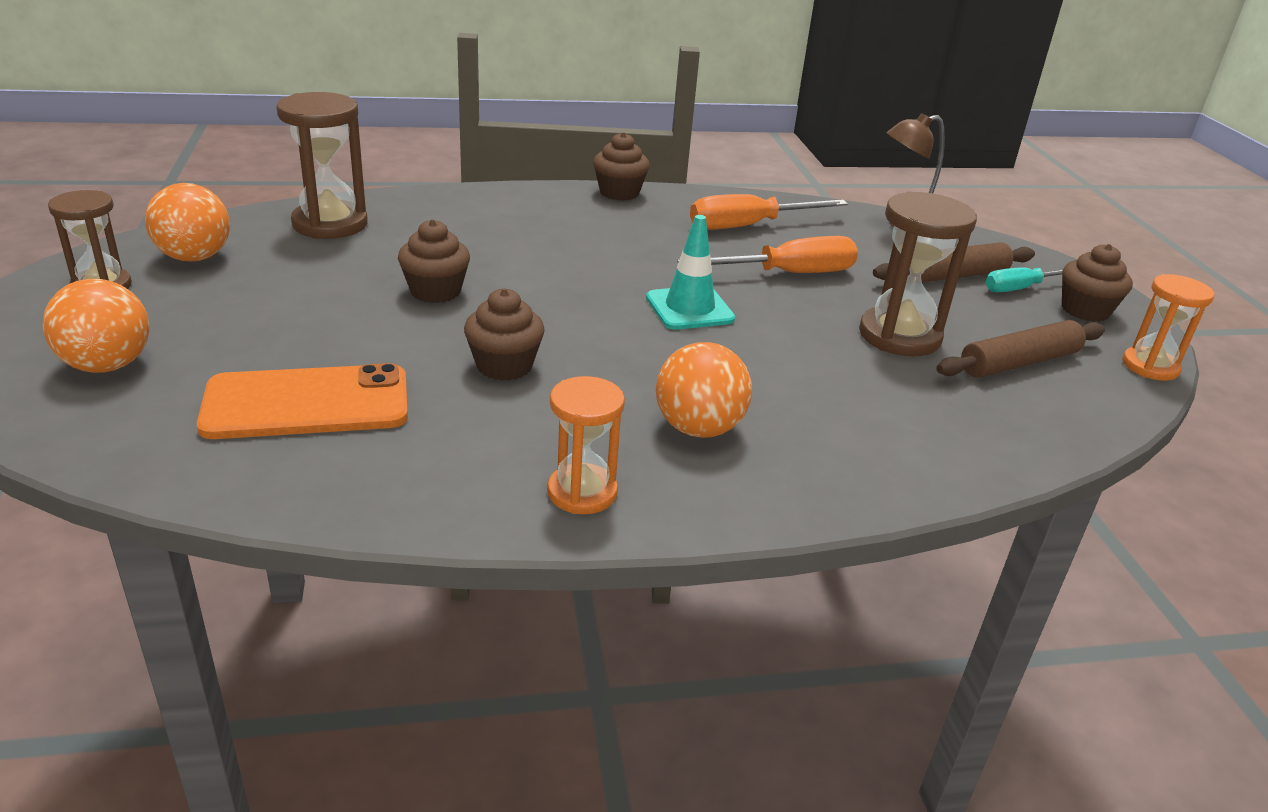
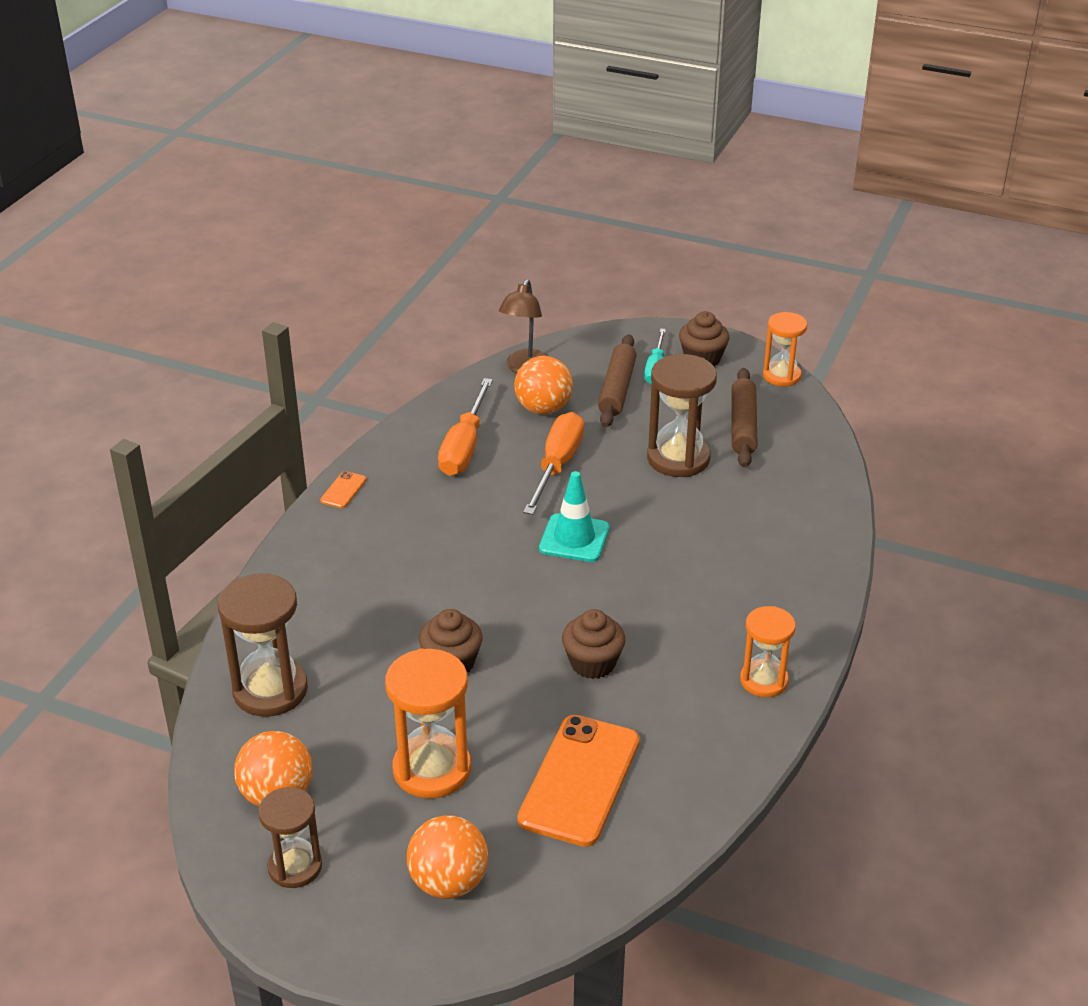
camera: 55 degrees left, 5 degrees up
(272, 317) = (432, 769): none -> orange hourglass
(619, 193) = (343, 490): brown cupcake -> orange phone
(698, 428) = (727, 602): orange ball -> orange ball (543, 408)

